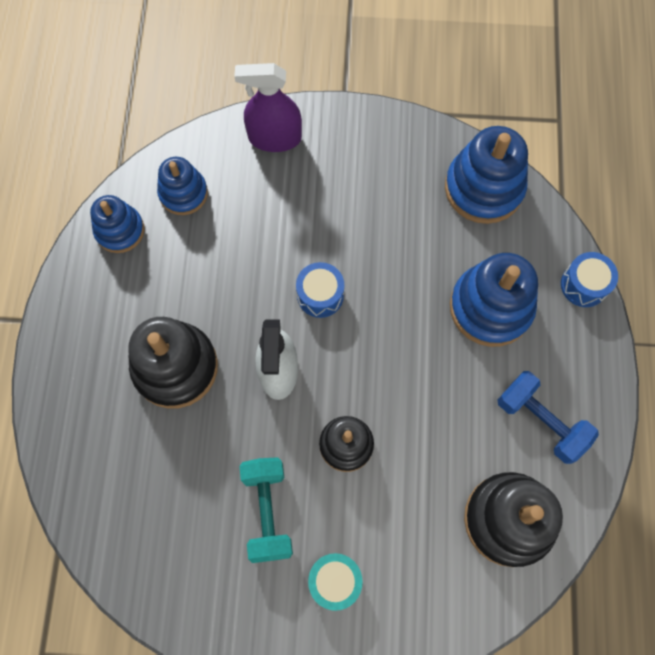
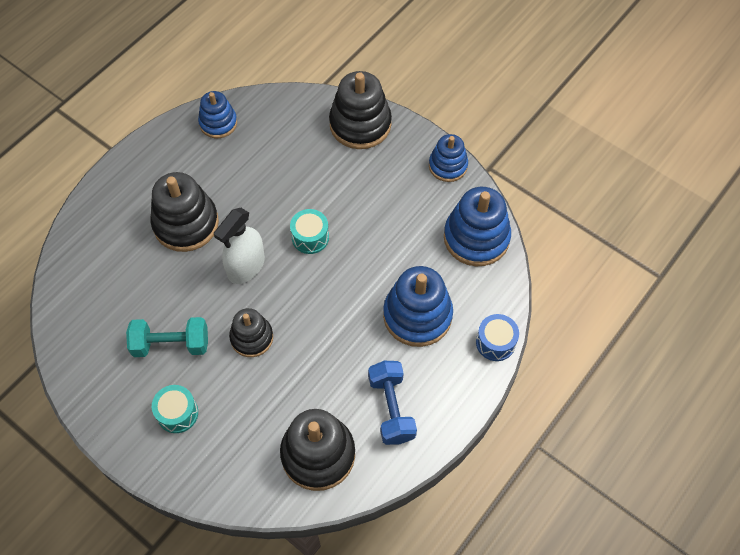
camera: 35 degrees right, 10 degrees down
(183, 193) = (275, 124): blue stacking toy -> blue stacking toy (448, 166)
(267, 511) = (171, 344): turquoise dumbbell -> turquoise dumbbell turned 60 degrees clockwise
(274, 138) = (360, 124): purple spray bottle -> black stacking toy
(320, 295) = (310, 237): blue drum -> turquoise drum

